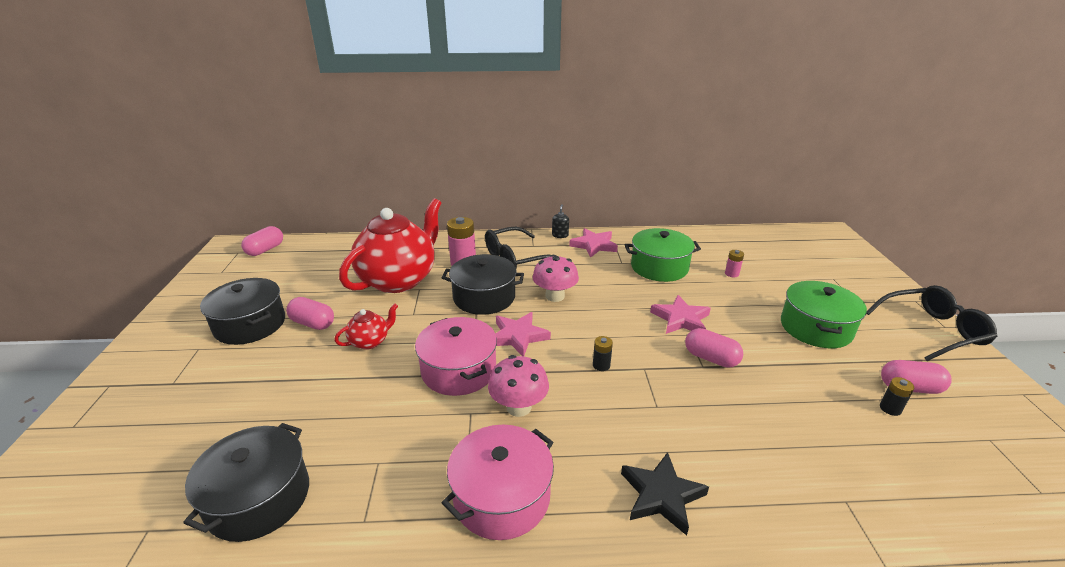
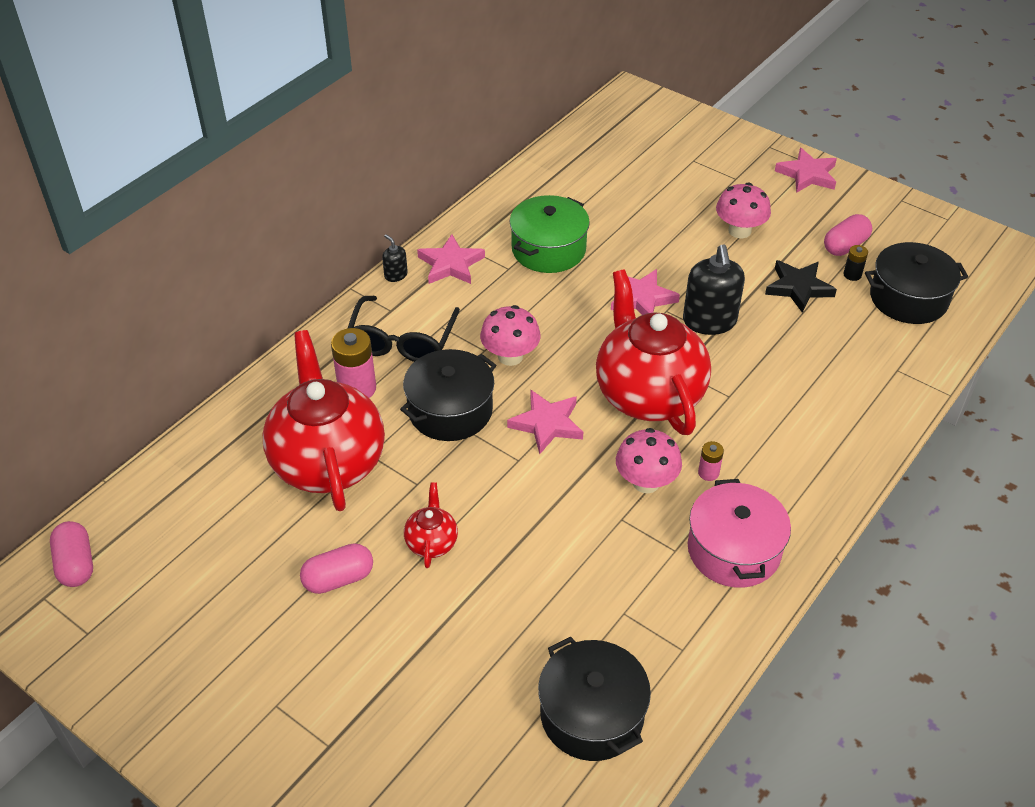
camera: 50 degrees left, 15 degrees up
(250, 324) = (274, 639): black pot -> black pot (908, 298)
(459, 370) = (554, 496): pink pot -> none
(601, 365) = (648, 394): black battery -> red teapot
(661, 495) = (812, 458): black star -> black star (798, 288)
(711, 358) = (709, 321): pink capsule -> black soap dispenser
(731, 274) = (615, 212): pink battery -> pink battery (708, 473)
(816, 328) = (739, 231): green pot -> pink mushroom
(931, 330) = (807, 174): black glasses -> pink star

